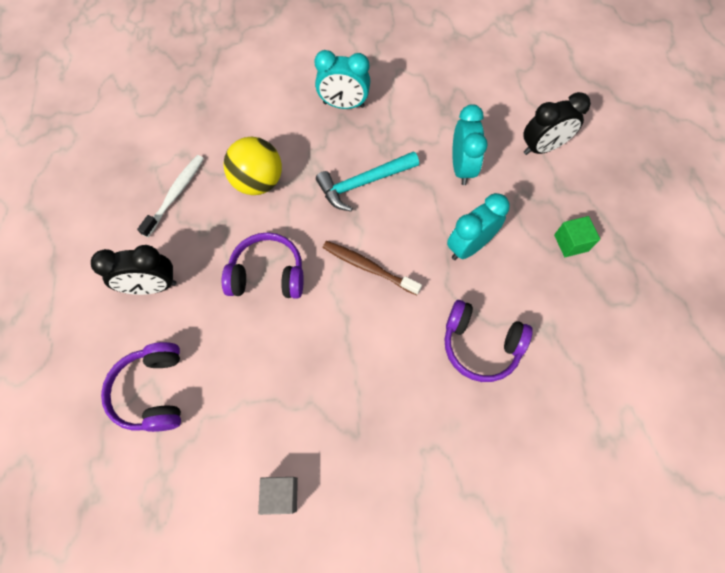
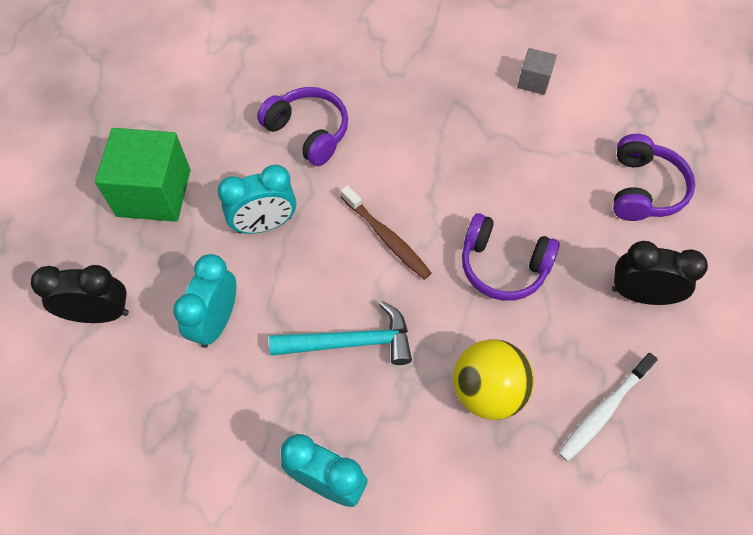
camera: 160 degrees left, 5 degrees down
(571, 243) = (154, 193): green cube -> green cube, size x2.02

